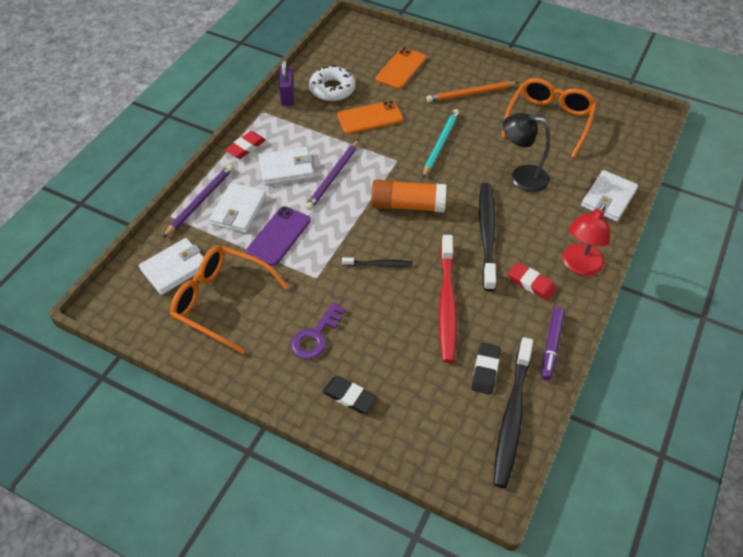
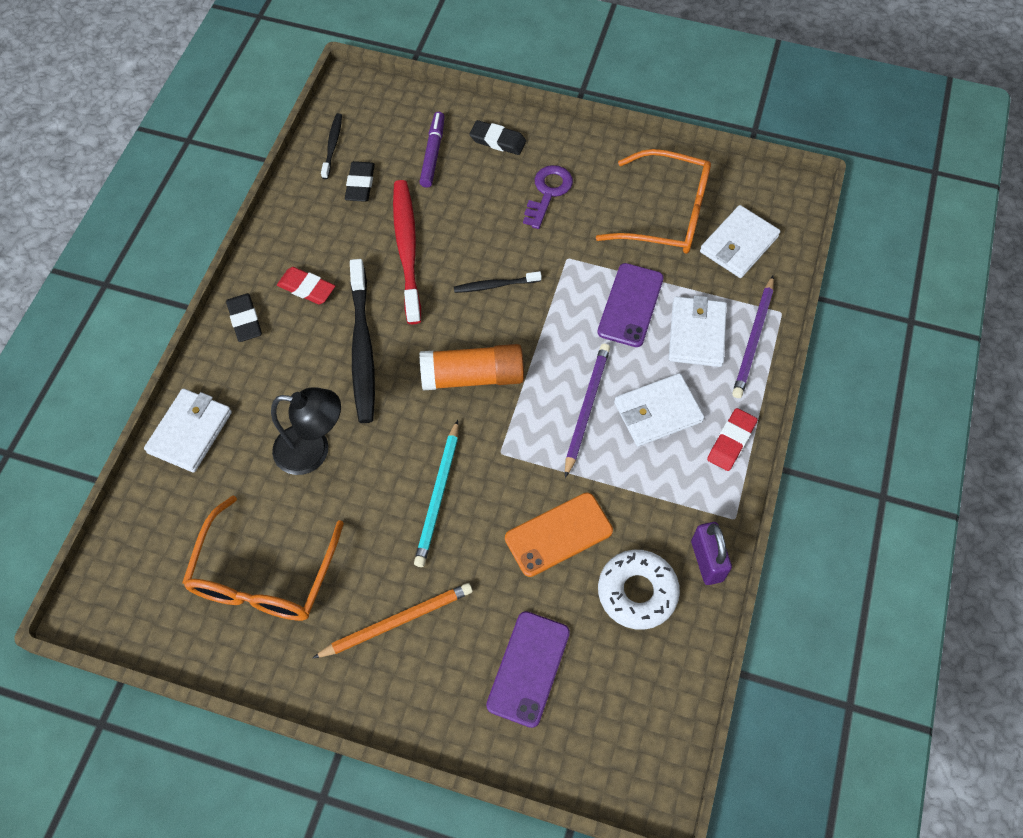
camera: 170 degrees right, 10 degrees up
(401, 68) = (528, 668): orange phone -> purple phone
(512, 417) = (332, 145): black toothbrush -> black toothbrush, size x0.51
(551, 346) = (287, 219): purple marker -> purple marker (432, 154)
(579, 266) = (245, 320): red lamp -> black eraser

